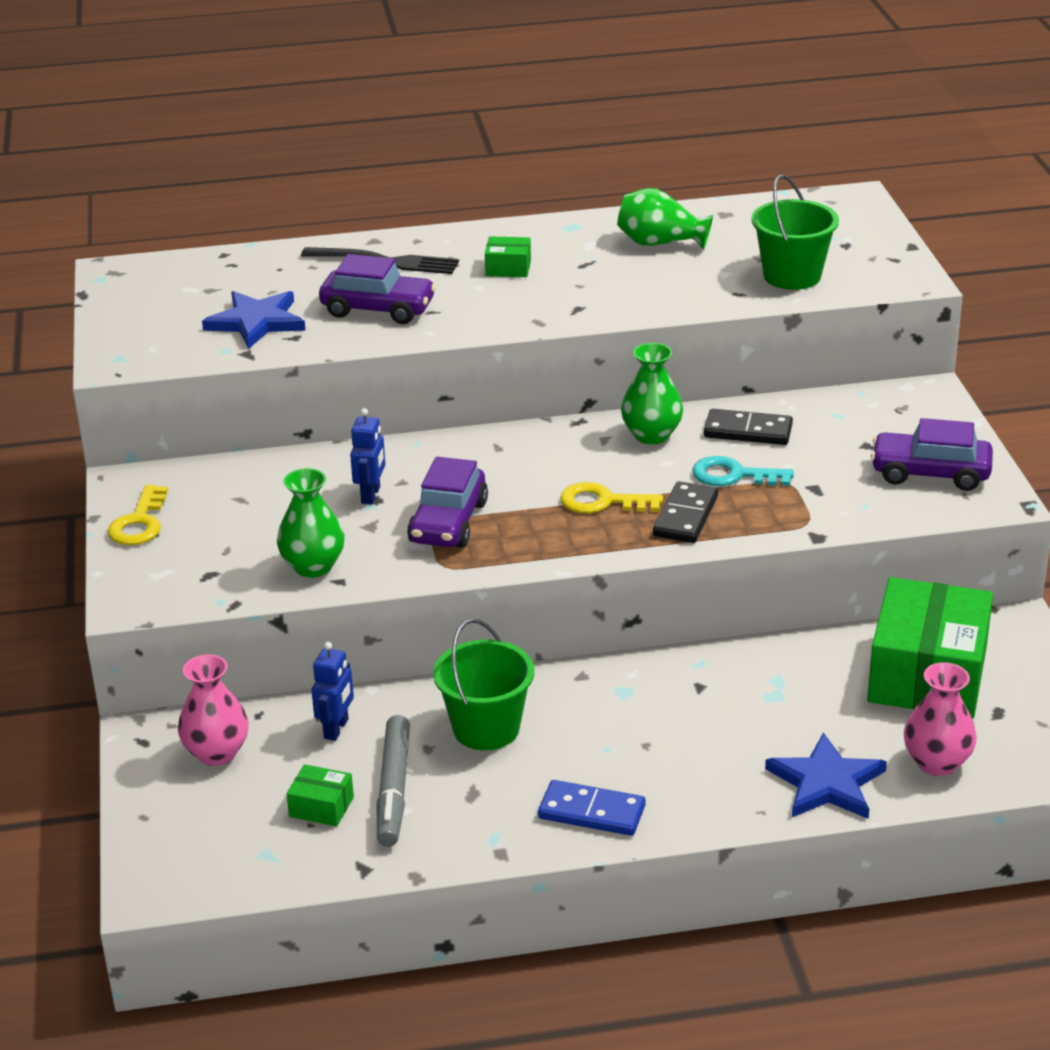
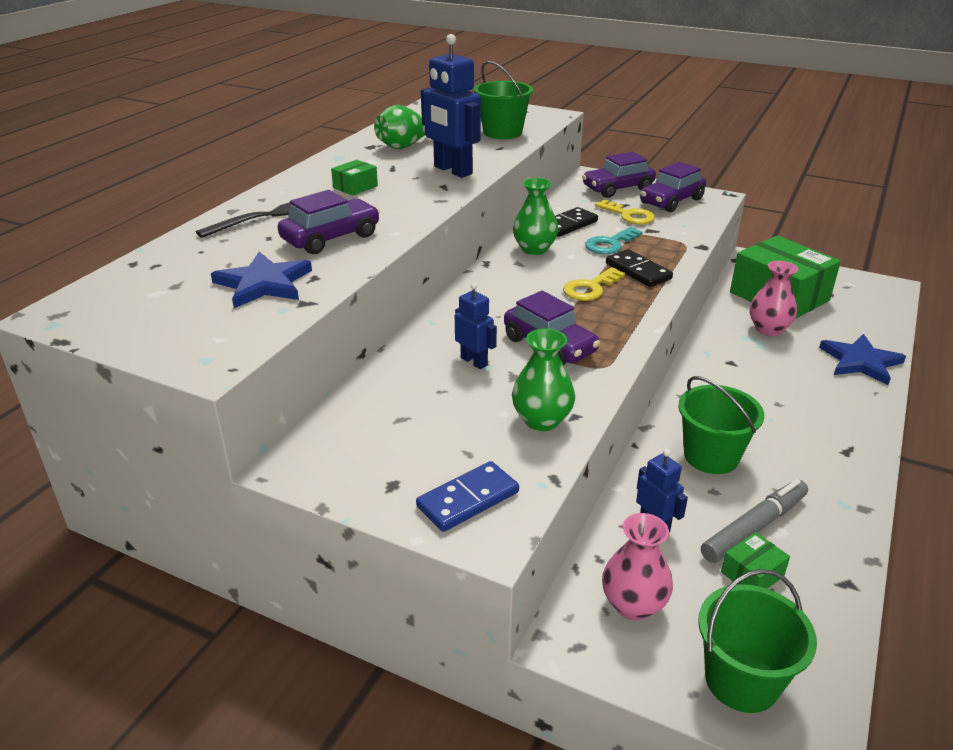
camera: 55 degrees left, 0 degrees up
(139, 523) = (367, 484): yellow key -> yellow key (629, 215)
(179, 837) = (741, 680): none -> green bucket
(393, 789) = (754, 527): grey marker -> grey marker turned 75 degrees counterclockwise
(592, 812) = (839, 452): blue domino -> blue domino (468, 499)
(626, 296) = (452, 170): none -> blue robot
(912, 424) = (617, 189): none -> purple car
(936, 762) = (862, 324): pink vase -> pink vase (768, 329)

